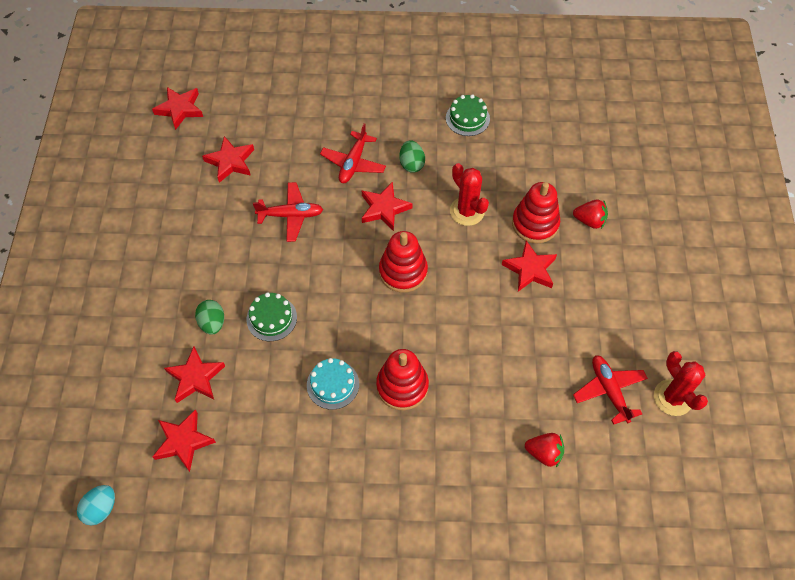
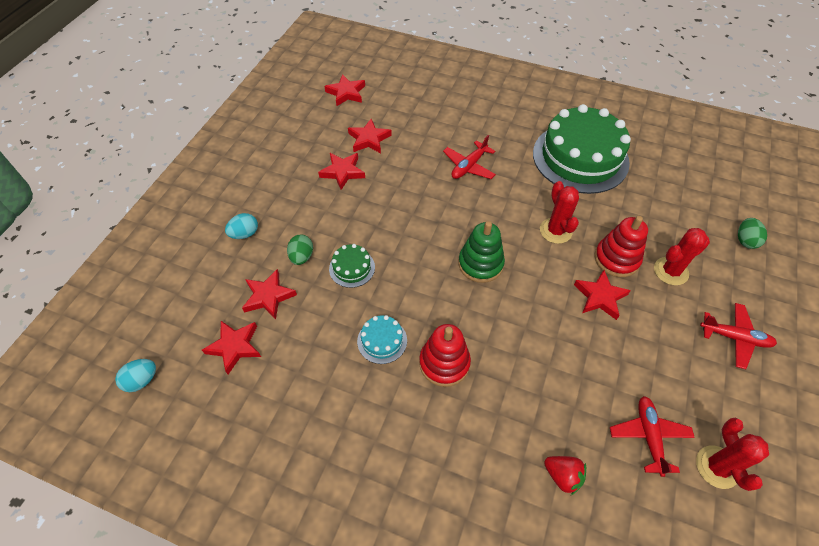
camera: 20 degrees right, 5 degrees down
(137, 317) = (245, 234): none -> turquoise egg
(291, 215) = (401, 192): red plane -> red plane (734, 338)
(384, 208) = (482, 208): red star -> red star (343, 172)
(403, 271) = (480, 264): red stacking toy -> green stacking toy
(411, 164) = (518, 180): green egg -> green egg (745, 240)
(467, 118) = (580, 157): green cake -> green cake, size x2.38
(589, 221) = (671, 271): red strawberry -> red cactus

